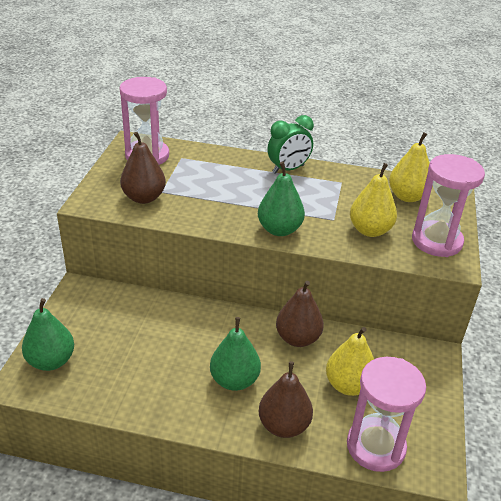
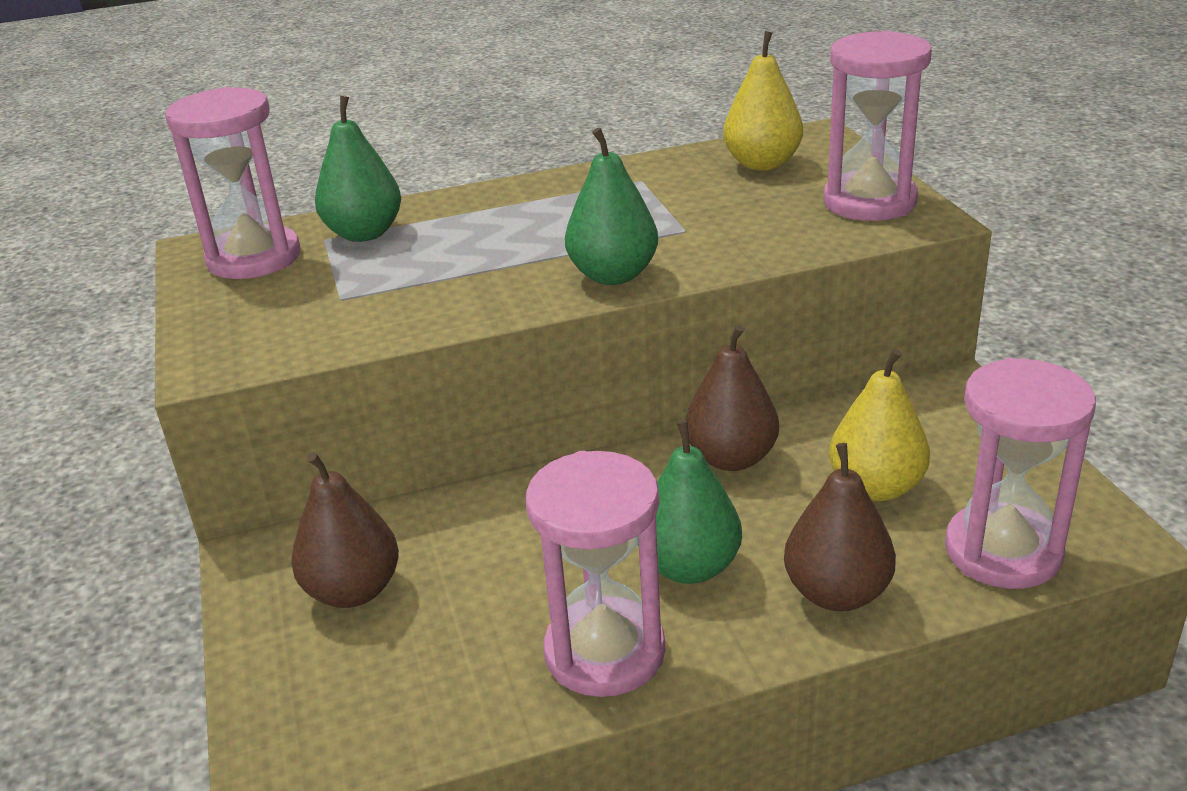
camera: 25 degrees left, 5 degrees down
(51, 361) = (309, 702): green pear -> green pear (364, 233)
(144, 198) = (315, 319): brown pear -> brown pear (353, 590)
(169, 399) = (604, 652): none -> pink hourglass
(288, 169) = (535, 192): green clock -> none
(370, 230) = (757, 224): yellow pear -> none

